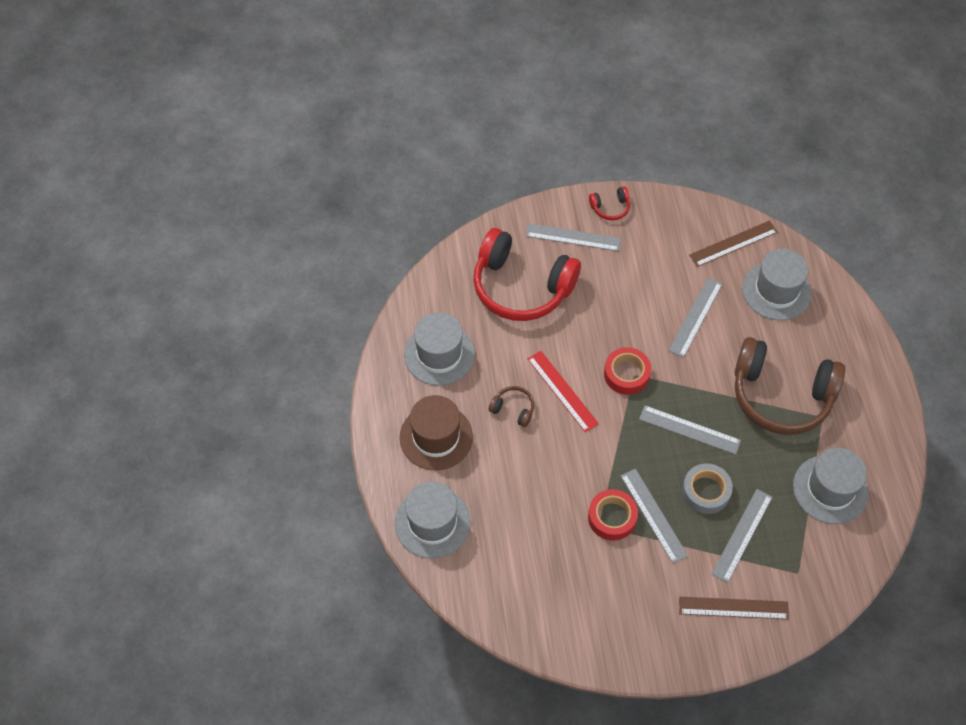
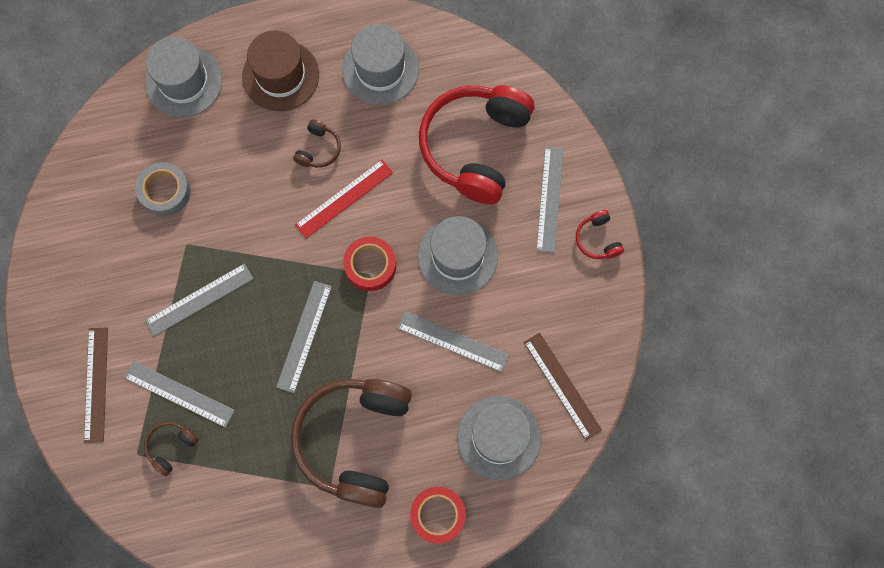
camera: 85 degrees right, 15 degrees up
(612, 517) = (195, 257): red tape -> red tape (437, 515)
(706, 491) = (229, 355): grey tape -> grey tape (165, 191)
(790, 543) = (171, 446): none -> brown headphones
(830, 489) = (237, 493): grey hat -> grey hat (457, 256)

